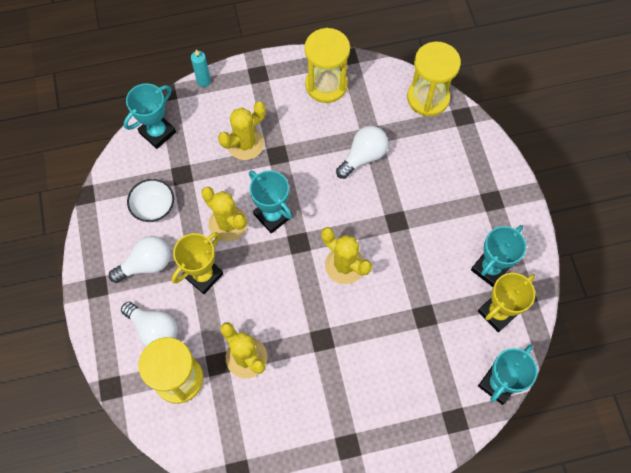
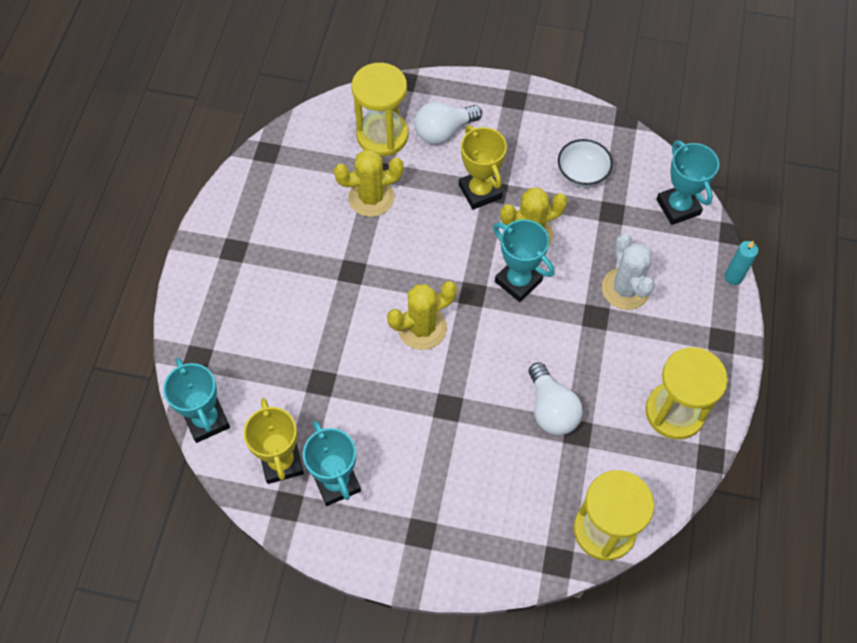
camera: 115 degrees right, 5 degrees down
(146, 264) = (518, 147): white light bulb -> none
(245, 143) = (625, 289): yellow cactus -> white cactus
(273, 215) = (518, 281): turquoise trophy -> turquoise trophy turned 60 degrees clockwise

